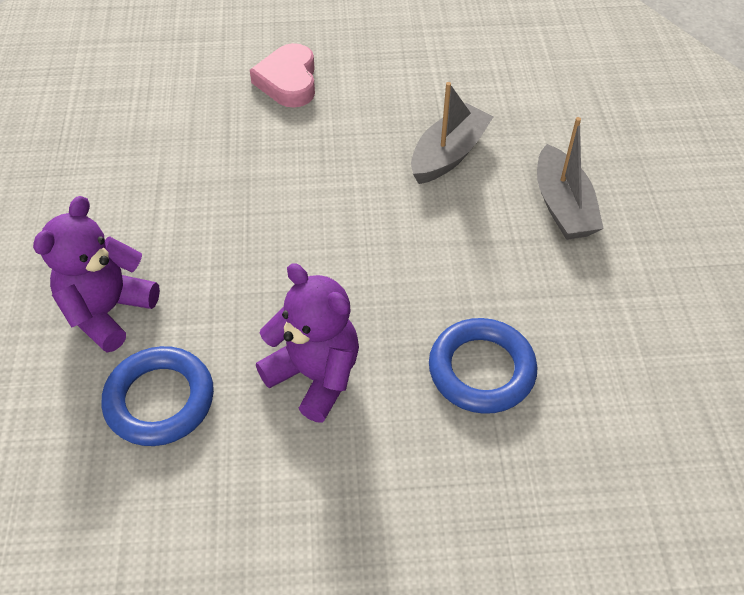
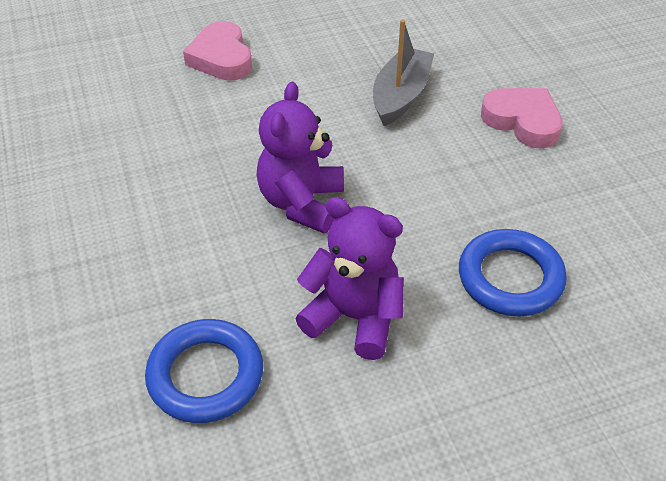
camera: 15 degrees left, 5 degrees down
(108, 311) = (118, 302): purple teddy bear -> purple teddy bear (301, 203)
(562, 206) = (522, 121): grey boat -> pink heart

